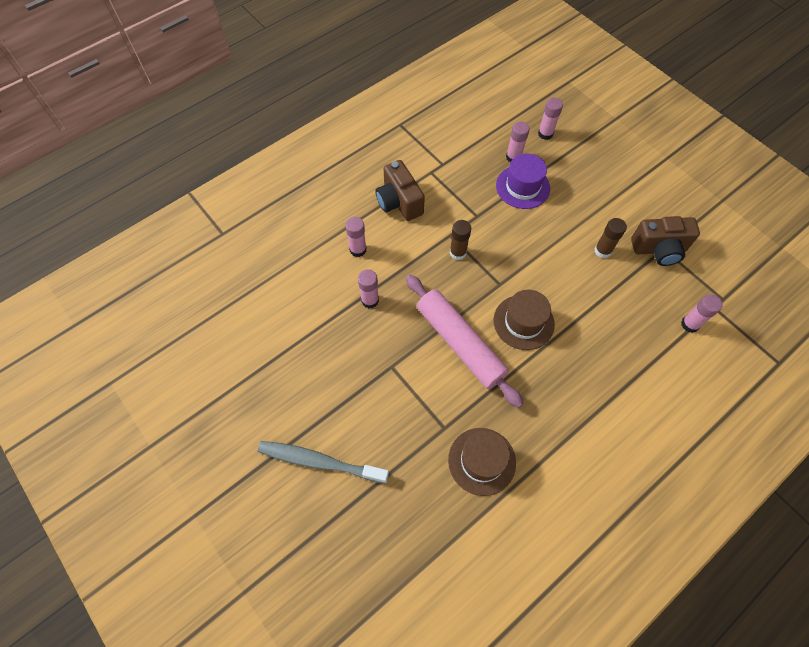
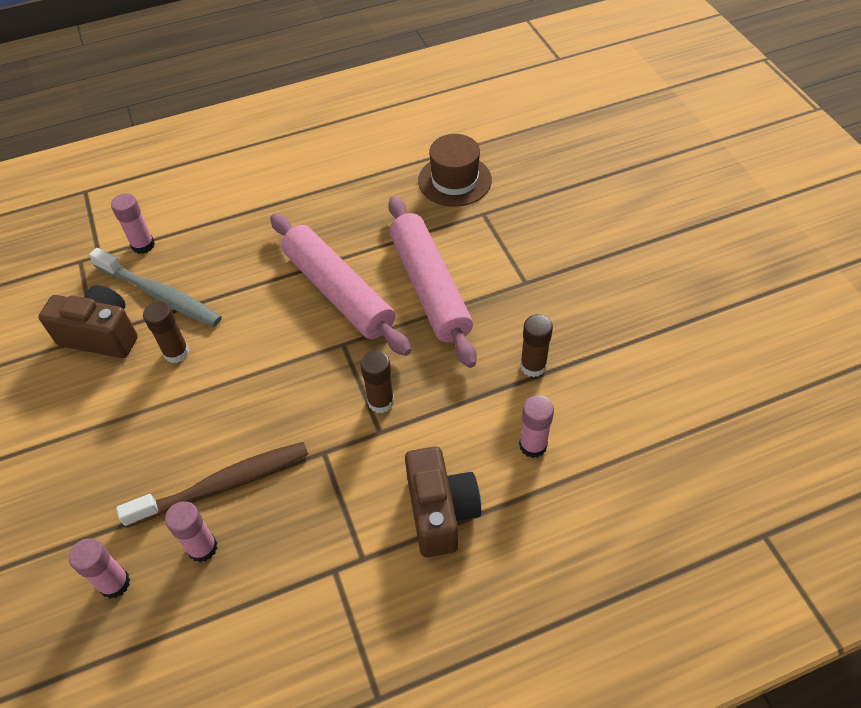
camera: 160 degrees left, 10 degrees down
(320, 462) = (631, 214): grey toothbrush -> grey toothbrush (160, 295)
(370, 300) = (533, 366): pink glue stick -> brown glue stick
(522, 187) = (223, 484): purple hat -> brown toothbrush
(523, 322) = (338, 292): brown hat -> pink rolling pin

